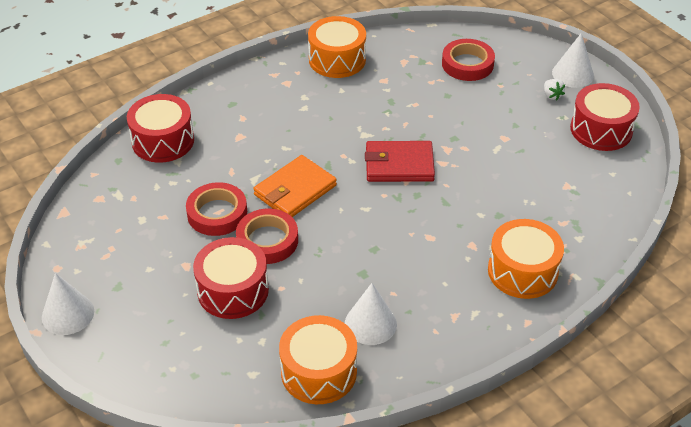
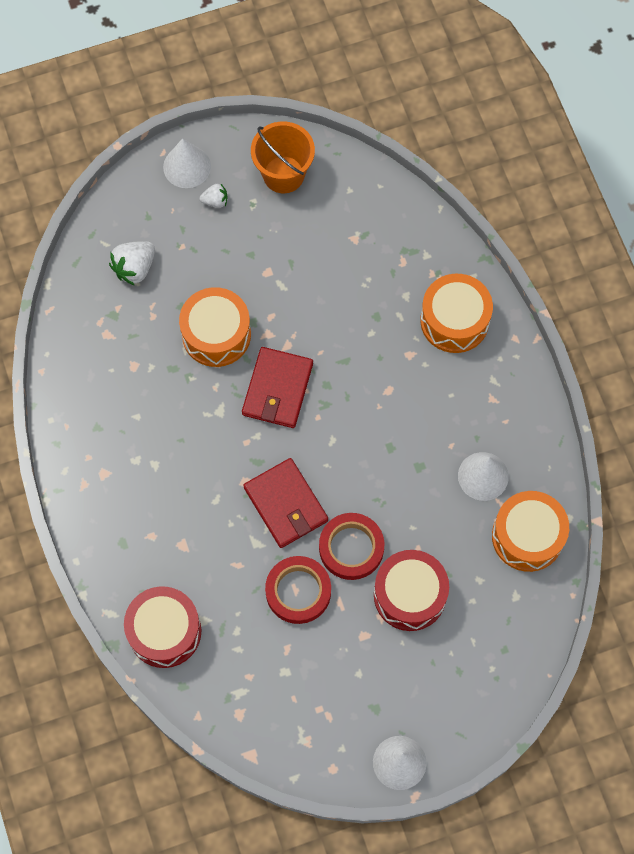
camera: 75 degrees left, 25 degrees up
(295, 190) = (286, 504): orange wallet -> red wallet
(337, 59) = (79, 407): orange drum -> orange drum (216, 334)
(467, 64) = (134, 268): red tape -> white strawberry
(601, 130) = (283, 174): red drum -> orange bucket

